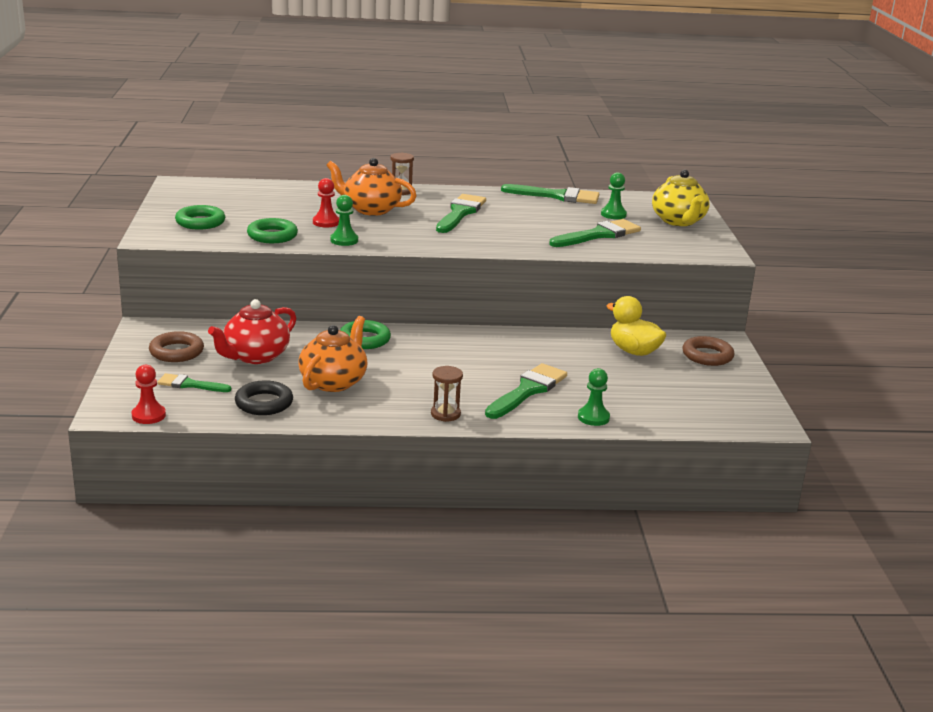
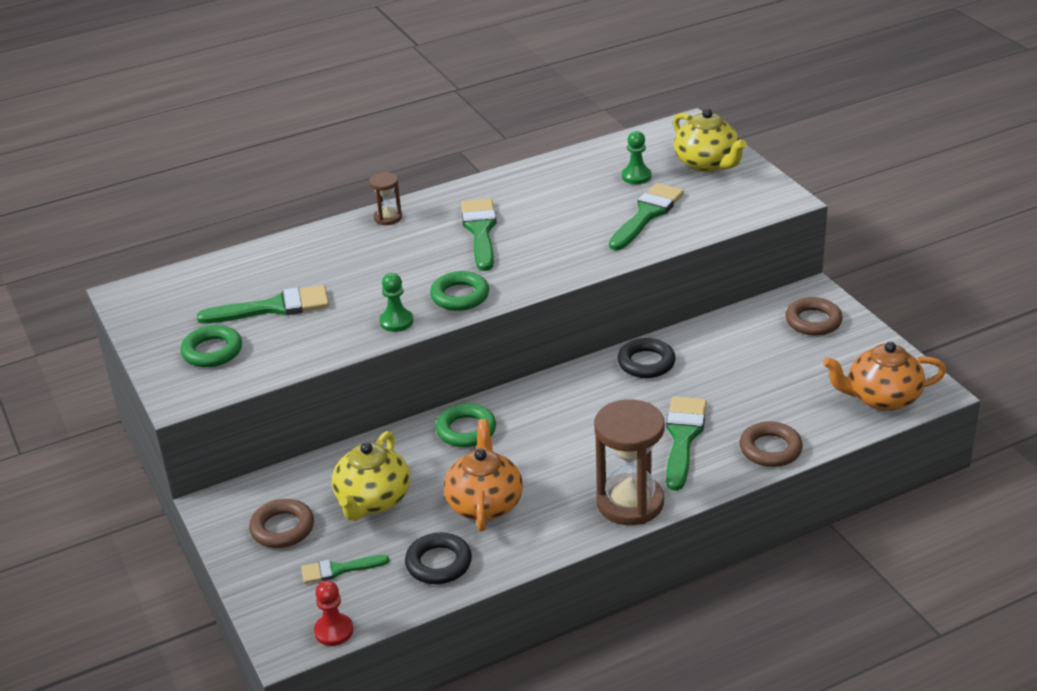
camera: 20 degrees left, 10 degrees up
(255, 356) = (372, 501): red teapot -> yellow teapot
(272, 236) = (312, 343): green ring -> green ring (460, 296)
(326, 222) = (351, 299): red pawn -> none
(370, 209) = (381, 260): orange teapot -> orange teapot (881, 398)
(445, 414) = (630, 503): brown hourglass -> brown hourglass, size x2.02
(543, 342) = (646, 363): none -> black ring
(557, 196) = (557, 166): green brush -> green brush (273, 307)
(593, 417) = (770, 449): green pawn -> brown ring
(634, 351) = (741, 342): yellow duck -> none

